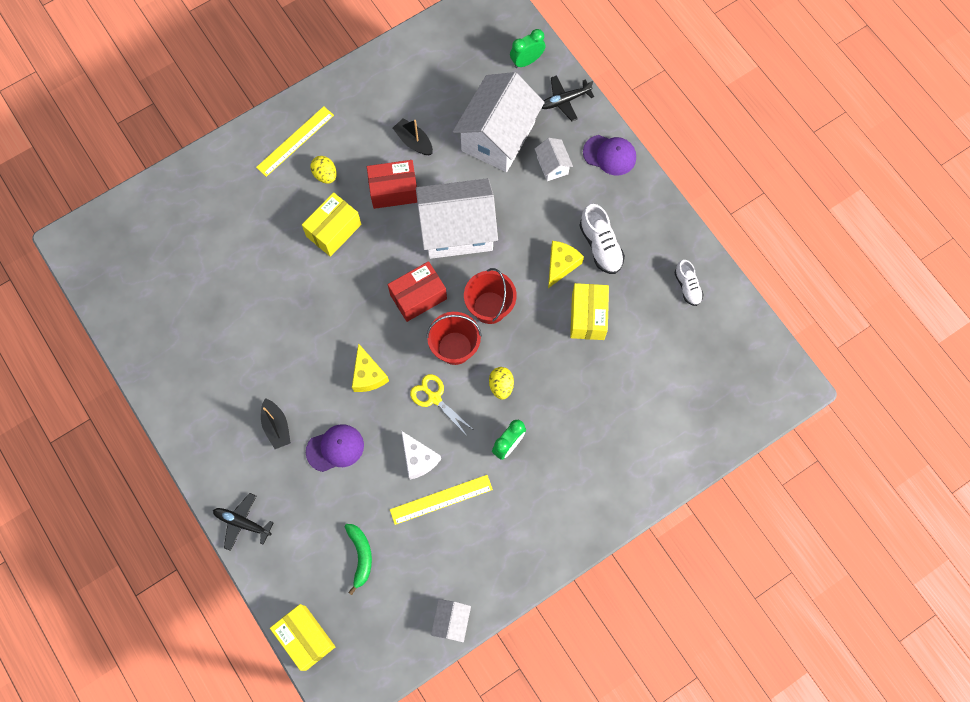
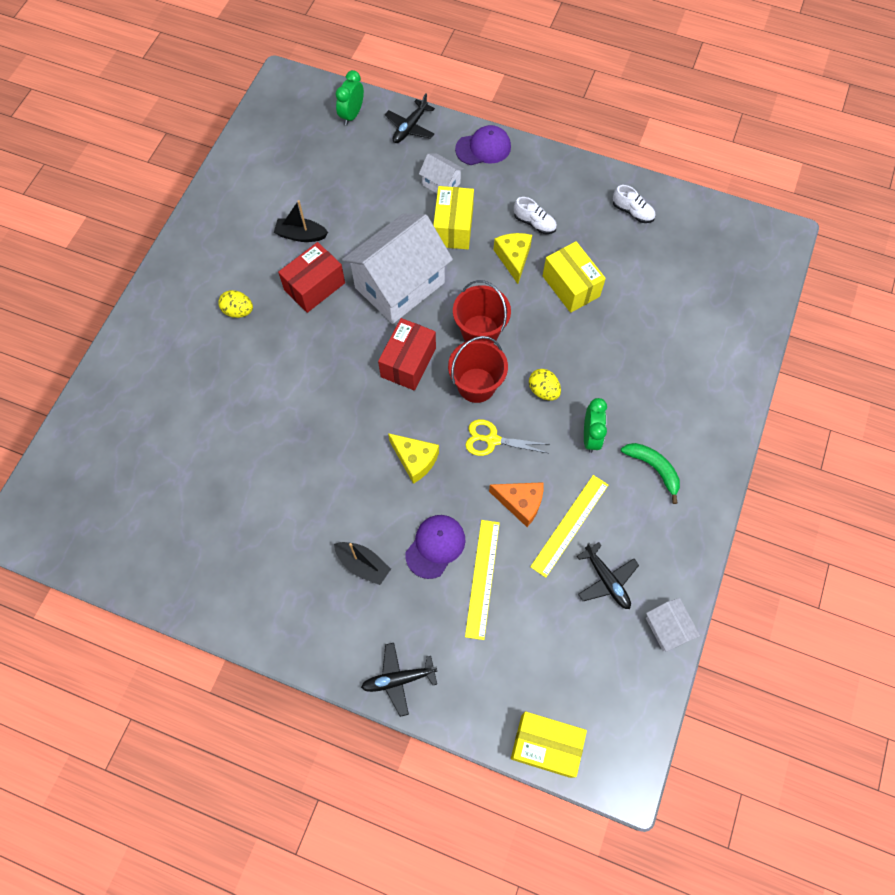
camera: 35 degrees left, 5 degrees down
(295, 141) = (186, 299): yellow ruler -> yellow ruler (482, 578)
(334, 230) = (283, 354): yellow box -> yellow box (453, 228)
(360, 556) = (537, 629): green banana -> green banana (653, 468)
(418, 459) = (520, 503): white cheese -> orange cheese
(436, 557) = (606, 580): none -> black plane
(498, 136) = (375, 188): white house -> none
(600, 246) = (534, 223): white shoe -> white shoe, size x0.65

